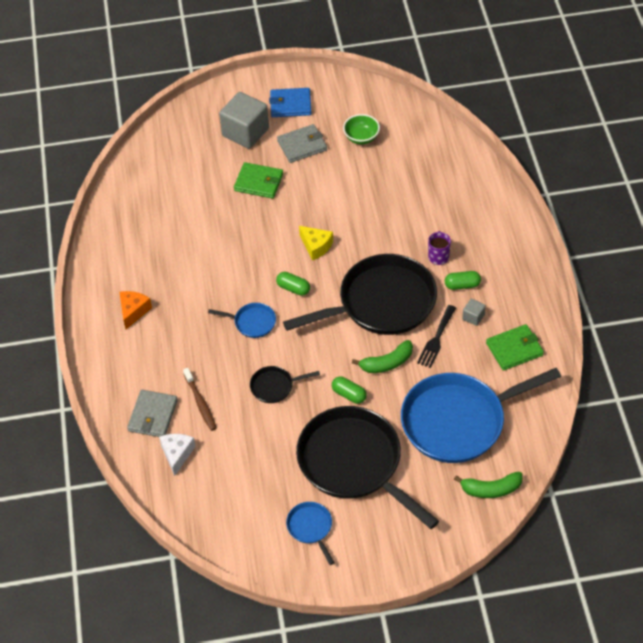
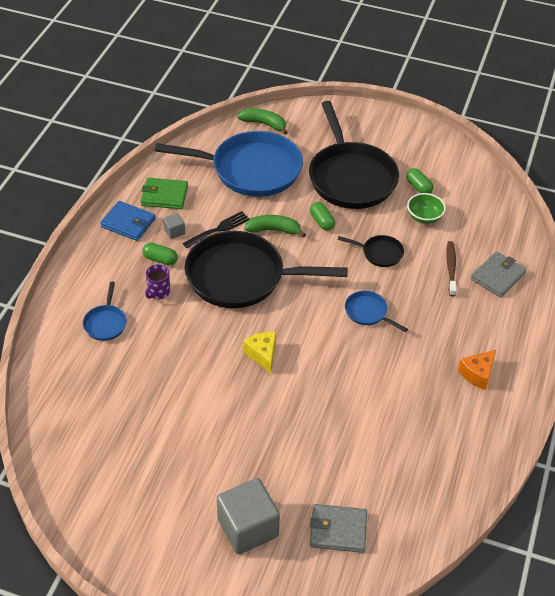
camera: 155 degrees left, 5 degrees down
(177, 454) = (489, 240): white cheese -> none
(259, 182) = (273, 453): green wallet -> none
(290, 104) = (170, 540): blue wallet -> blue wallet (128, 223)
(293, 288) = (311, 325): green capsule -> green capsule (418, 187)
(302, 145) = (196, 476): grey wallet -> grey wallet (338, 530)
(311, 528) = (409, 154): blue pan -> blue pan (105, 323)
(361, 138) = (126, 452): green bowl -> green bowl (424, 217)

